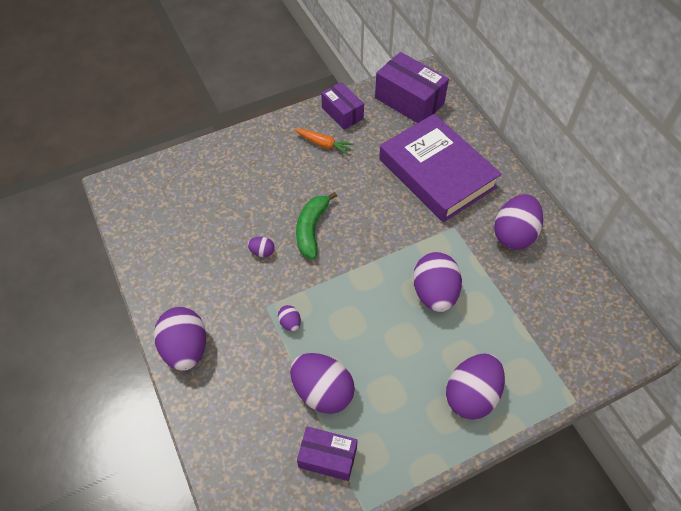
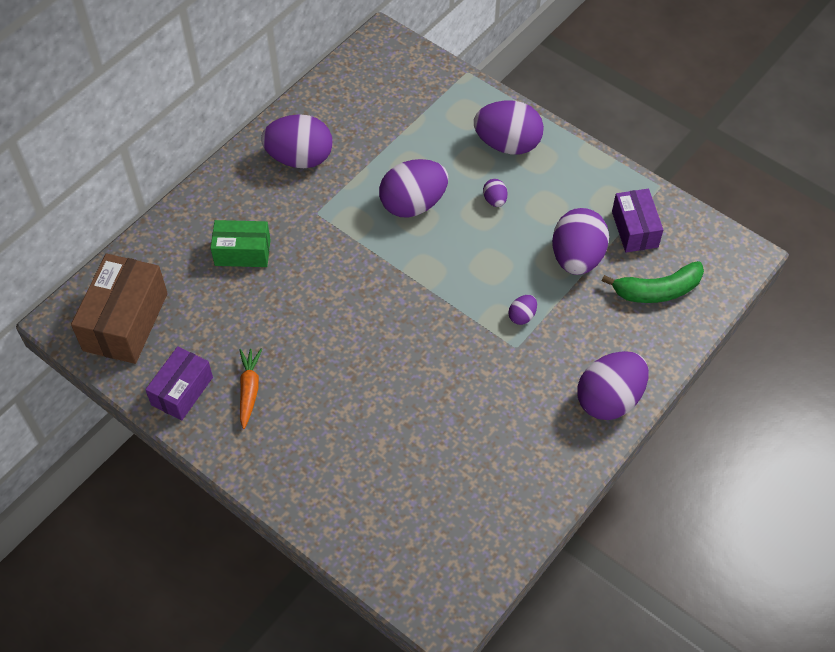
camera: 115 degrees left, 0 degrees up
(262, 252) = (450, 384): purple egg -> purple egg (494, 200)
(311, 229) = (391, 347): green banana -> green banana (657, 290)
(409, 101) = (125, 322): purple box -> brown box
(437, 173) = (242, 252): purple book -> green box

